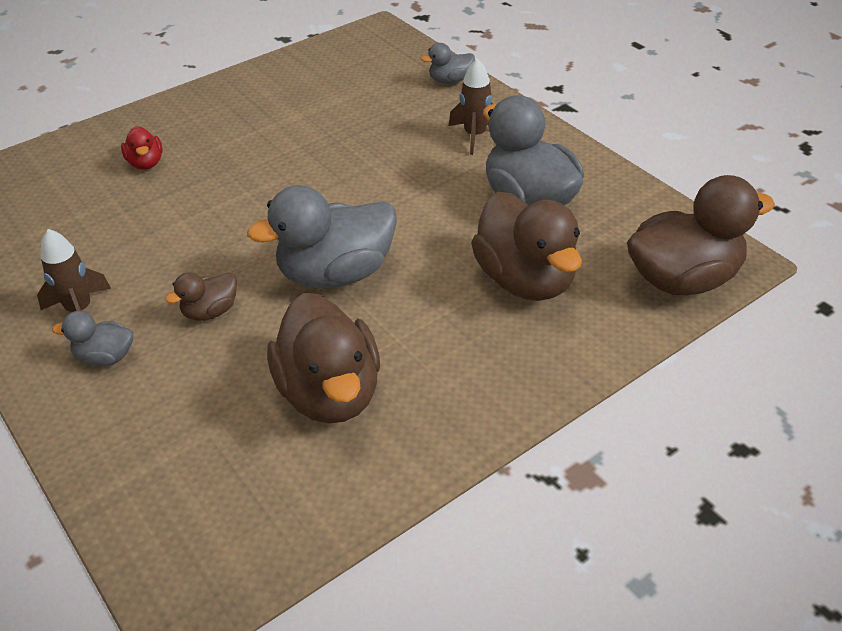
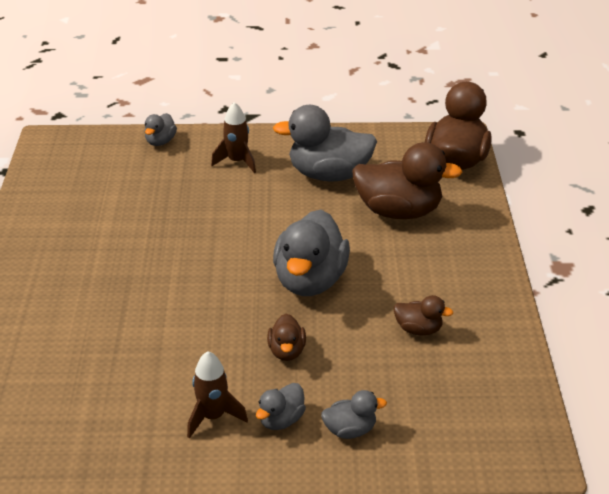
camera: 55 degrees left, 5 degrees down
(124, 415) = (350, 430): none -> grey duck
(146, 163) = (66, 319): red duck -> none
(330, 393) = (418, 329): brown duck -> brown duck, size x0.48

